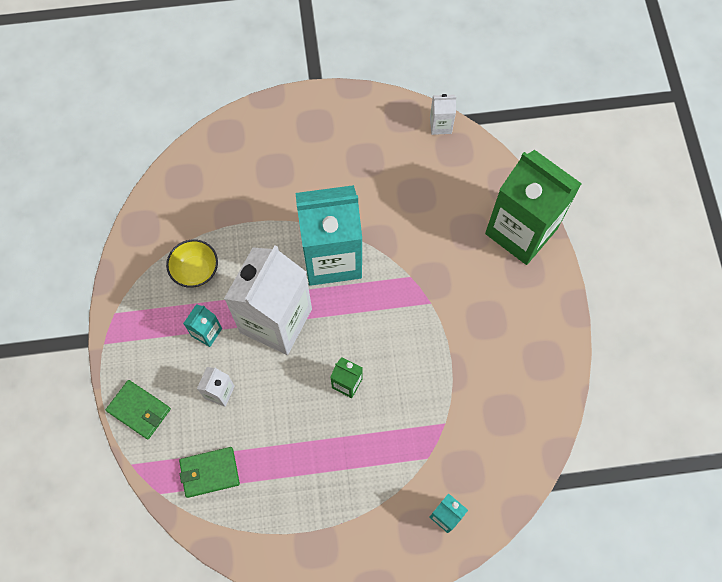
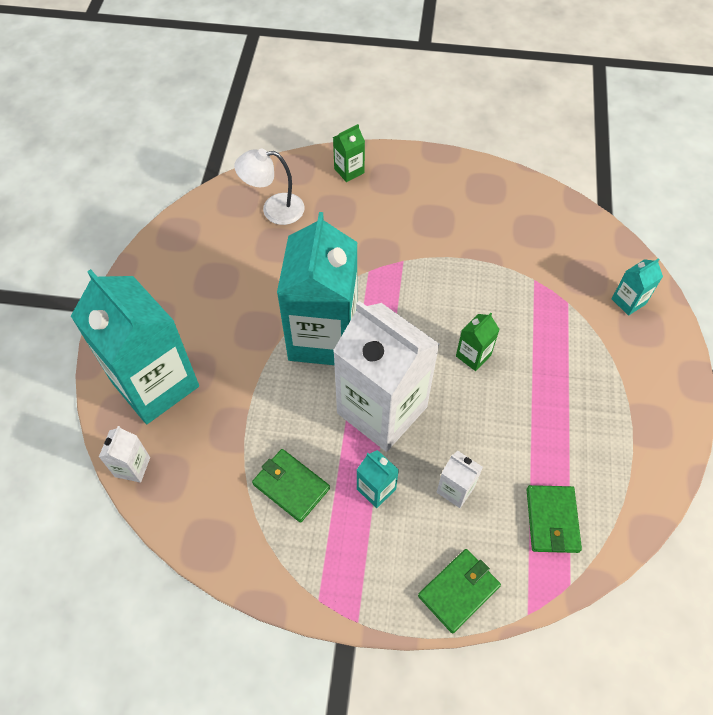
camera: 75 degrees left, 10 degrees down
(195, 270) = (291, 486): yellow bowl -> green wallet
(257, 149) = (155, 384): none -> turquoise carton
(440, 125) = (205, 205): white carton -> white carton (132, 467)
(453, 181) = (274, 209): none -> white lamp
(521, 231) = (349, 171): green carton -> green carton, size x0.41

